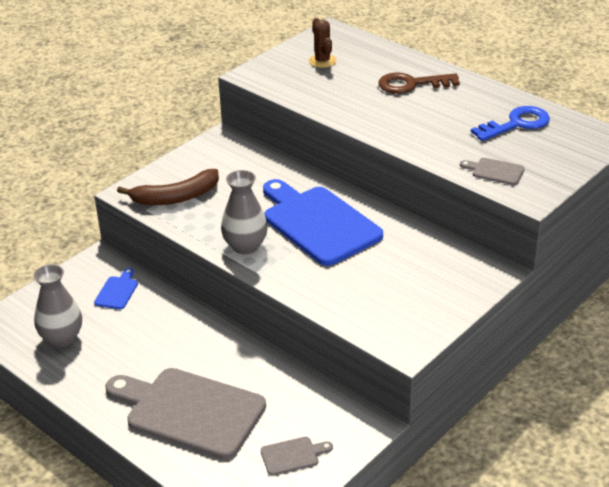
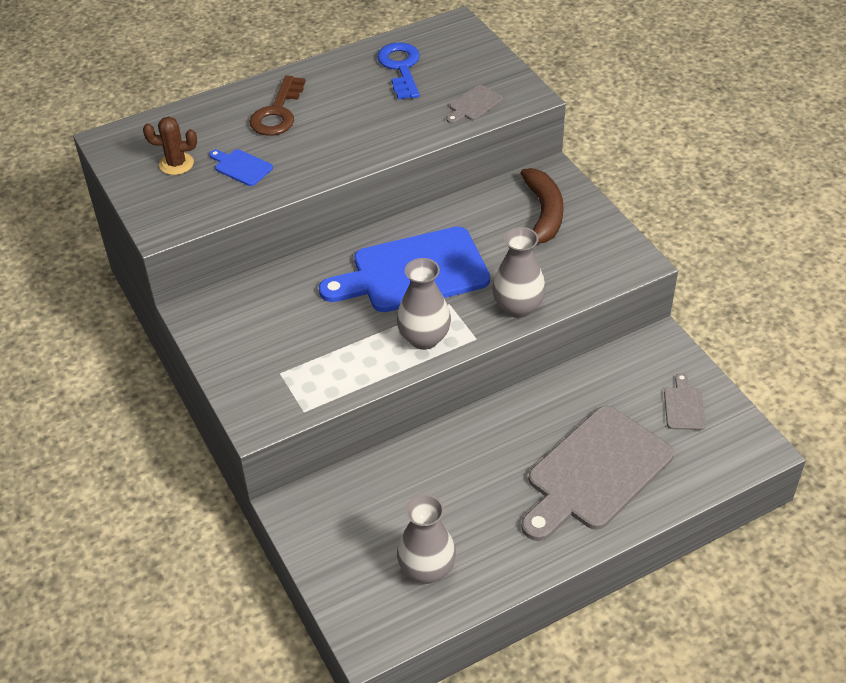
camera: 70 degrees left, 10 degrees up
(117, 291) = (365, 501): blue cutting board -> blue cutting board (241, 167)
(176, 197) = (295, 379): brown banana -> brown banana (543, 214)
(306, 287) = (518, 307): none -> grey vase

